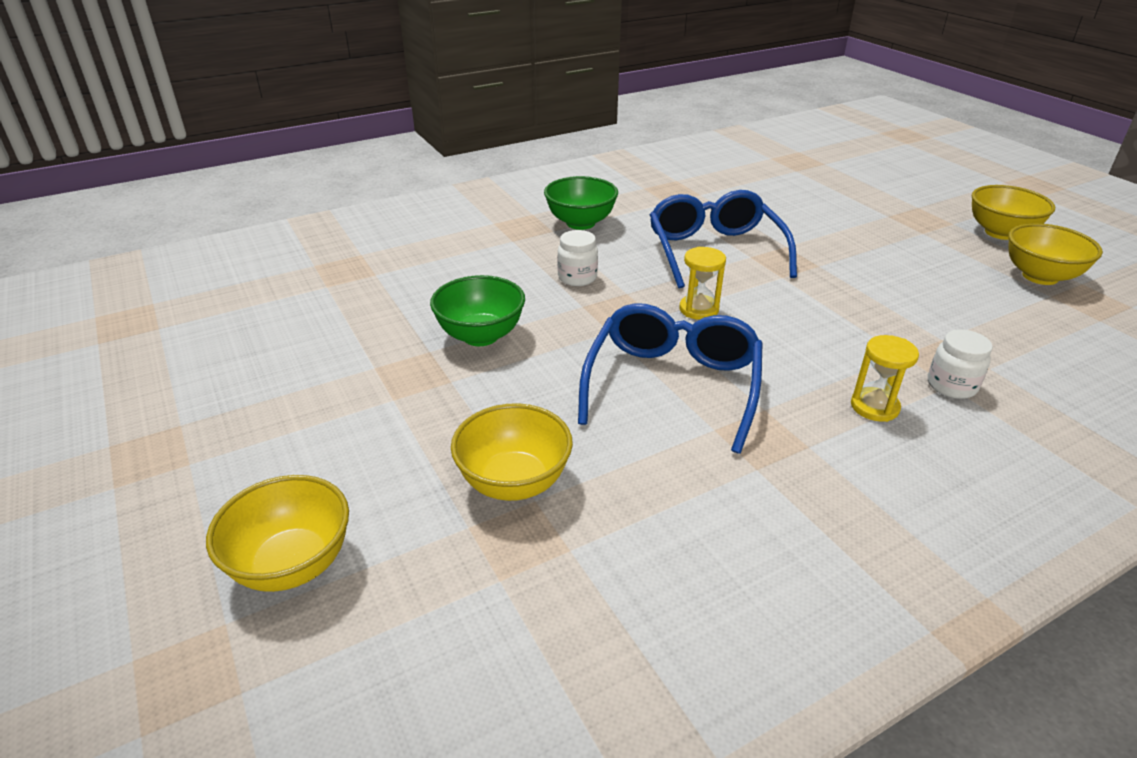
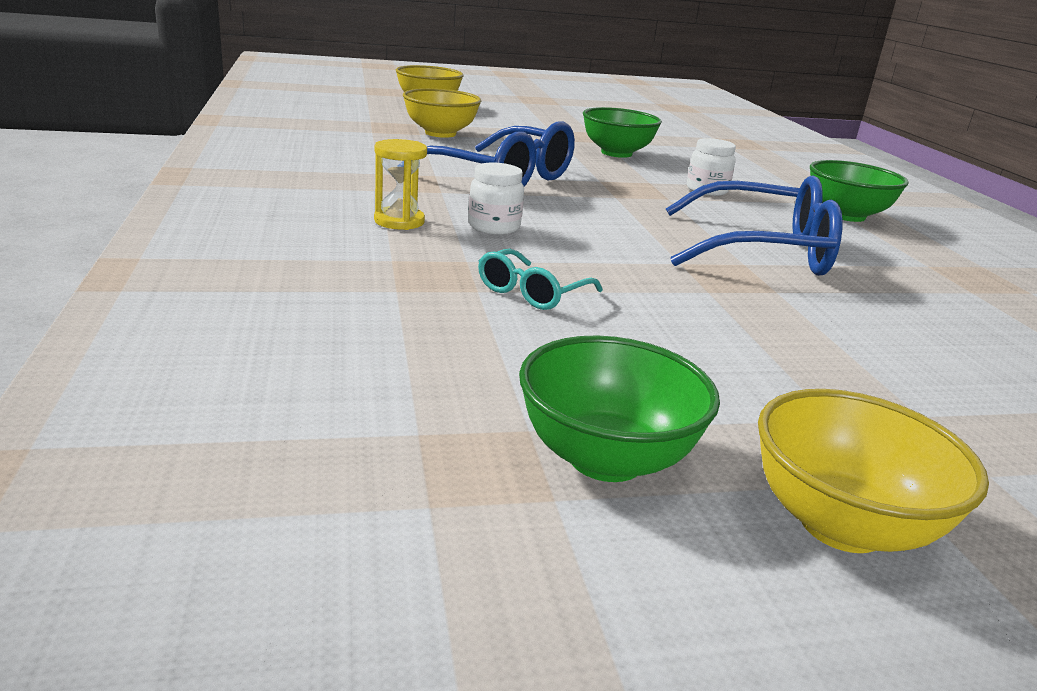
camera: 105 degrees right, 10 degrees down
(698, 309) = (621, 212): yellow hourglass -> none
(913, 320) = (532, 292): none -> turquoise glasses
(951, 386) = (390, 259): white jar -> white jar (494, 227)
(1040, 276) = (606, 458): yellow bowl -> green bowl

